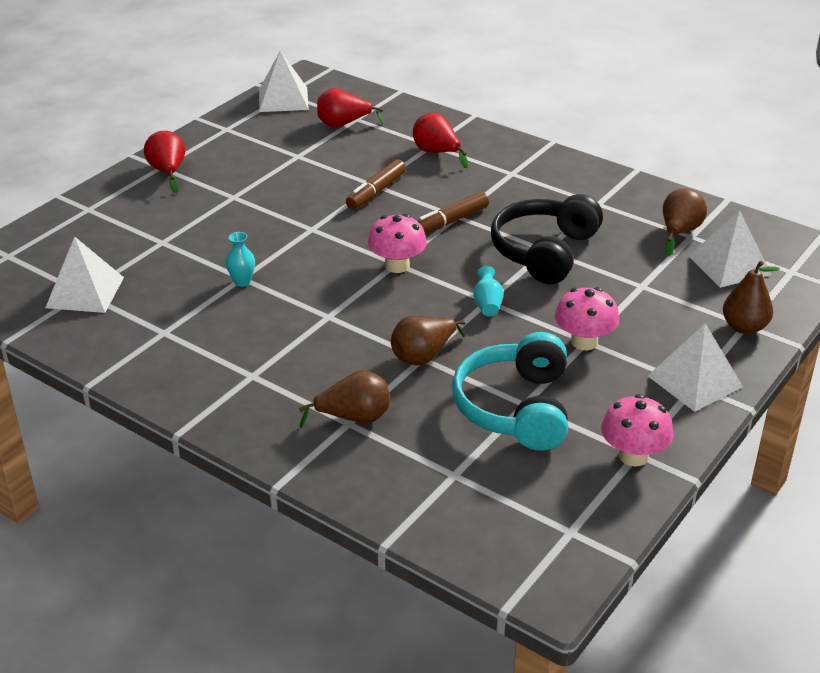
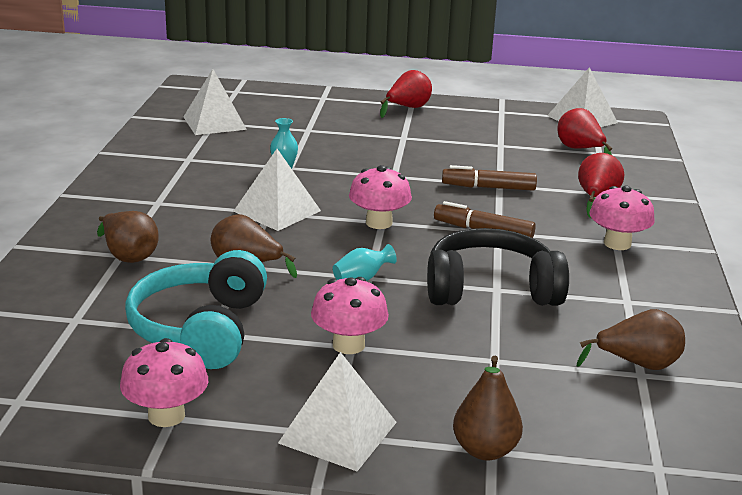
camera: 60 degrees right, 10 degrees down
(515, 174) = (617, 243): none -> pink mushroom
(515, 408) = (200, 329): turquoise headphones -> turquoise headphones turned 60 degrees counterclockwise
(729, 265) = (611, 414): white pyramid -> white pyramid (277, 211)

